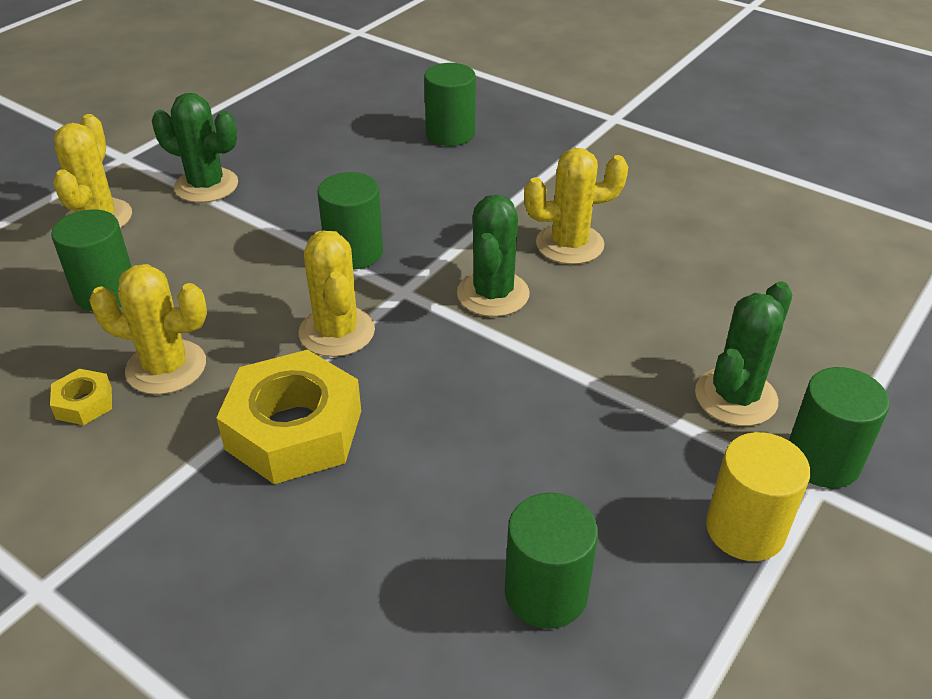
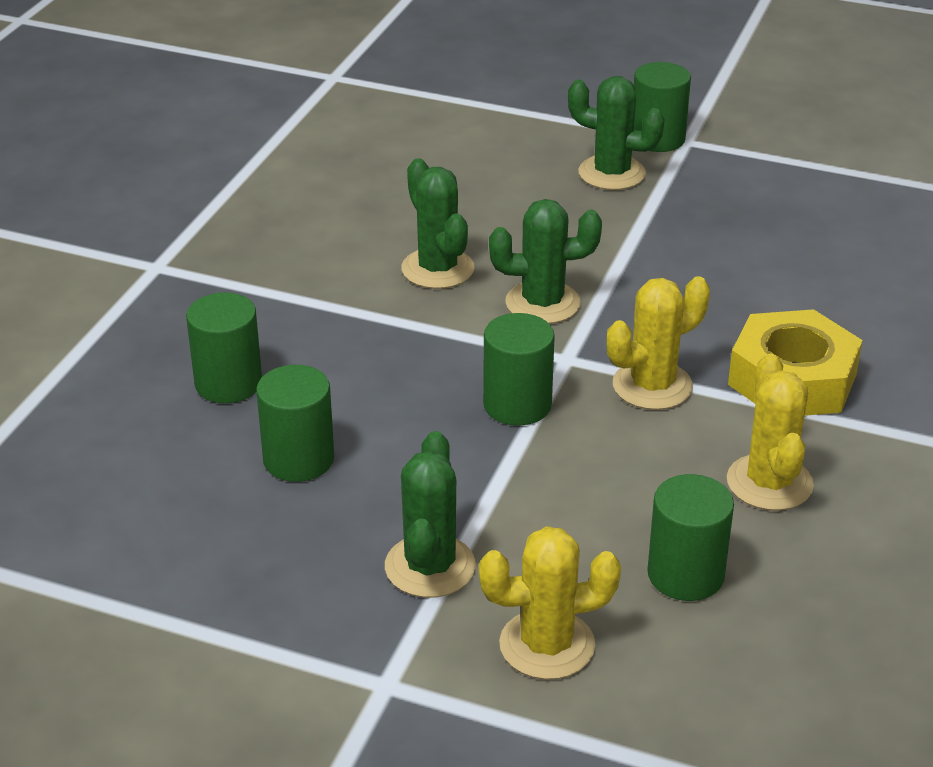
camera: 105 degrees left, 5 degrees down
(84, 403) = (851, 521): yellow nut -> none
(546, 593) = (856, 235): green cylinder -> green cylinder (298, 459)
(569, 244) = (437, 269): yellow cactus -> green cactus
(745, 529) = (744, 166): yellow cylinder -> none

